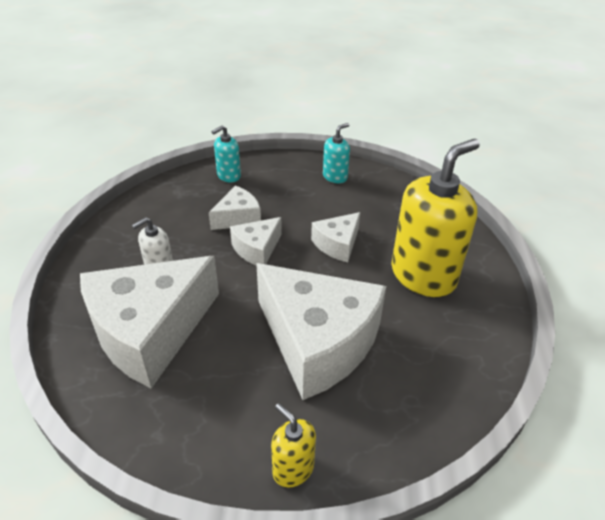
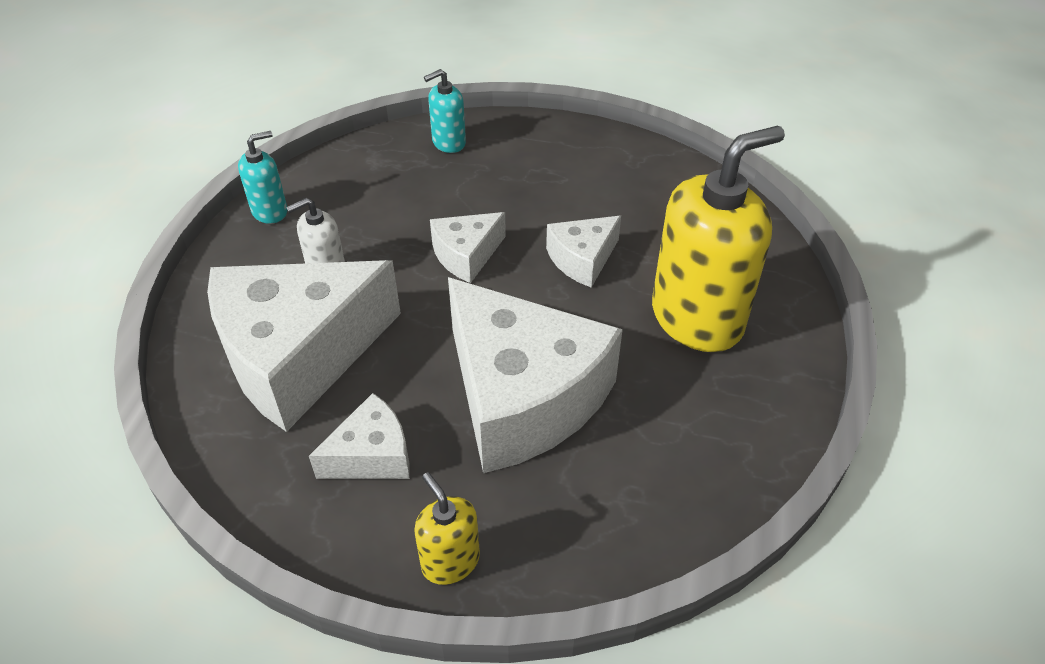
camera: 10 degrees right, 5 degrees up
(238, 218) = (449, 207): white cheese -> white cheese (372, 455)
(335, 177) = (603, 157): turquoise soap dispenser -> turquoise soap dispenser (270, 211)

